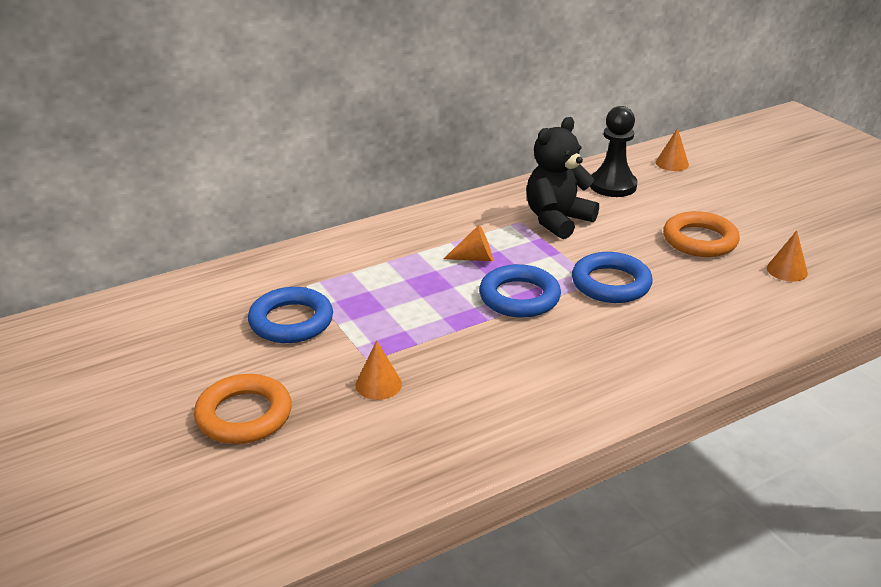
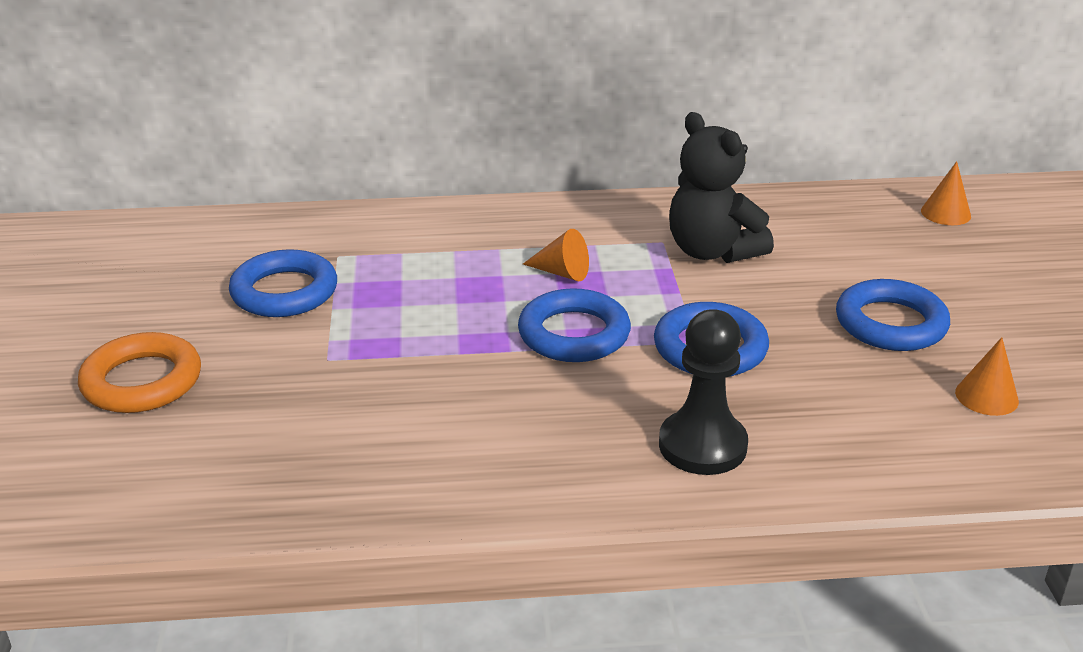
camera: 25 degrees right, 0 degrees up
(378, 384) = (313, 390): orange cone -> none
(557, 220) = (712, 251): black teddy bear -> black teddy bear turned 105 degrees counterclockwise
(613, 186) = (831, 224): black pawn -> black pawn (702, 446)
(699, 240) = (890, 323): orange ring -> blue ring

